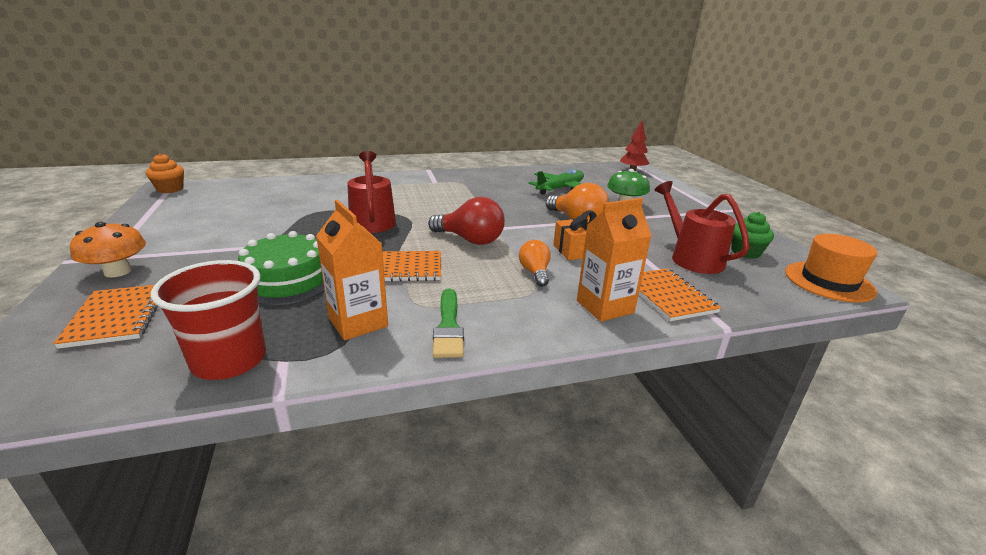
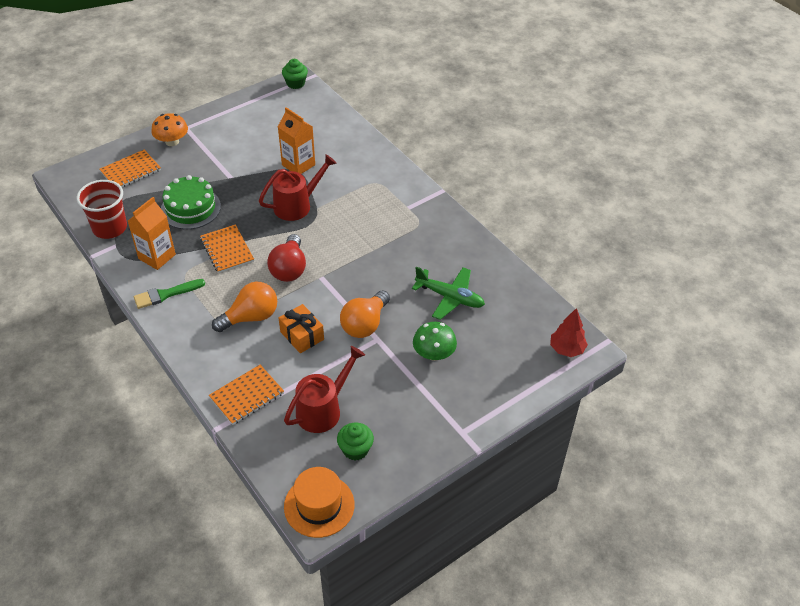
camera: 70 degrees right, 20 degrees up
(170, 189) = (295, 83): orange cupcake -> green cupcake
(535, 273) = (251, 317): orange light bulb -> orange light bulb, size x1.65
(605, 307) = (217, 362): orange carton -> orange carton (298, 165)

